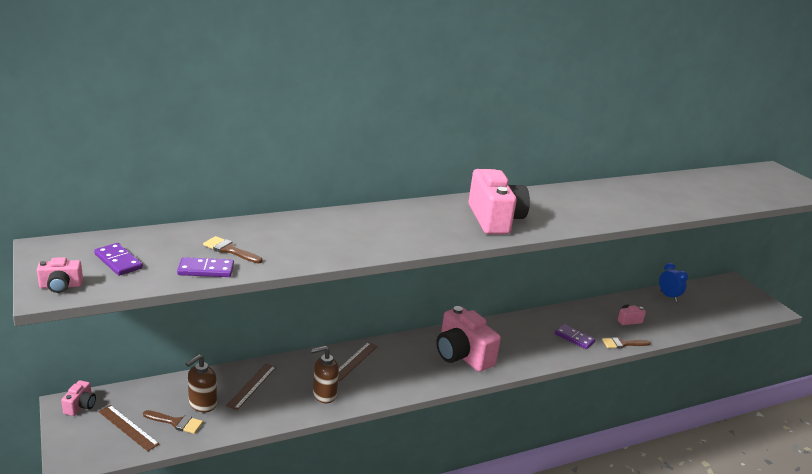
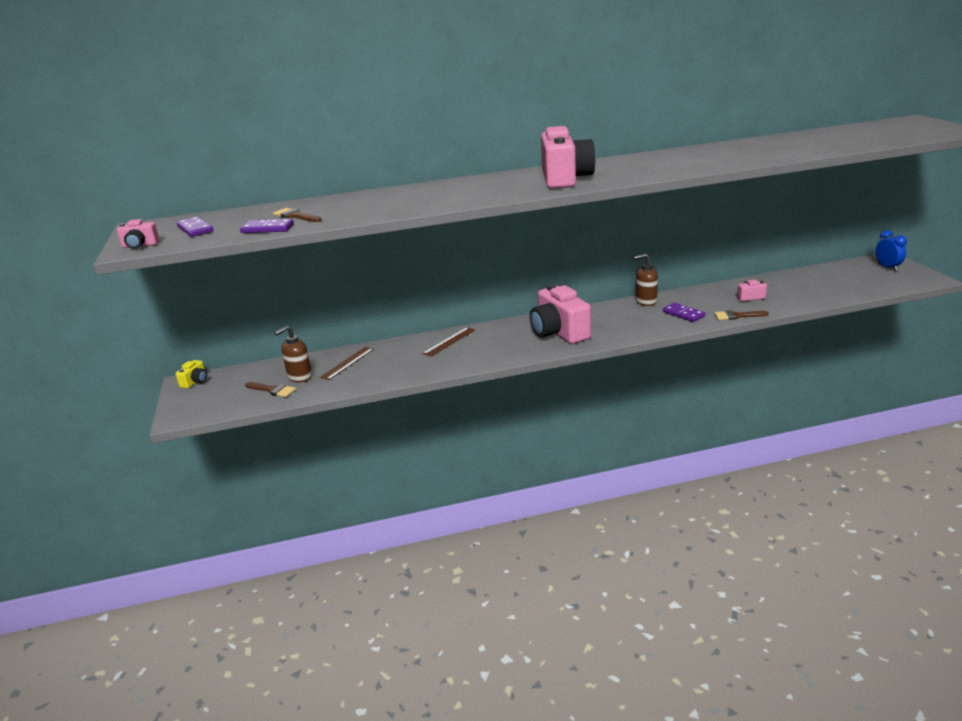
camera: 15 degrees right, 0 degrees up
(80, 406) = (195, 382): pink camera -> yellow camera
(128, 427) = (230, 395): brown ruler -> none
(324, 394) = (413, 366): brown soap dispenser -> brown soap dispenser (645, 301)
(668, 296) = (803, 275): blue clock -> blue clock (887, 267)

